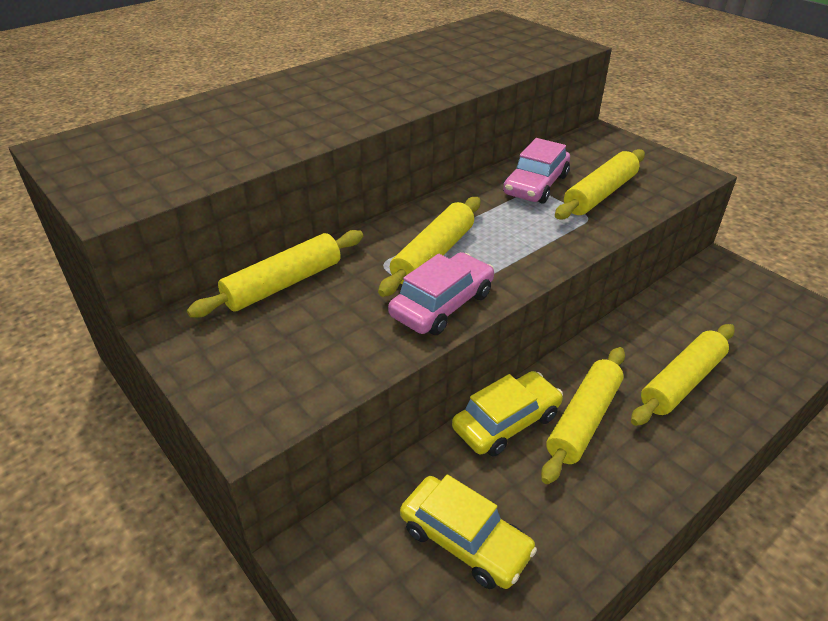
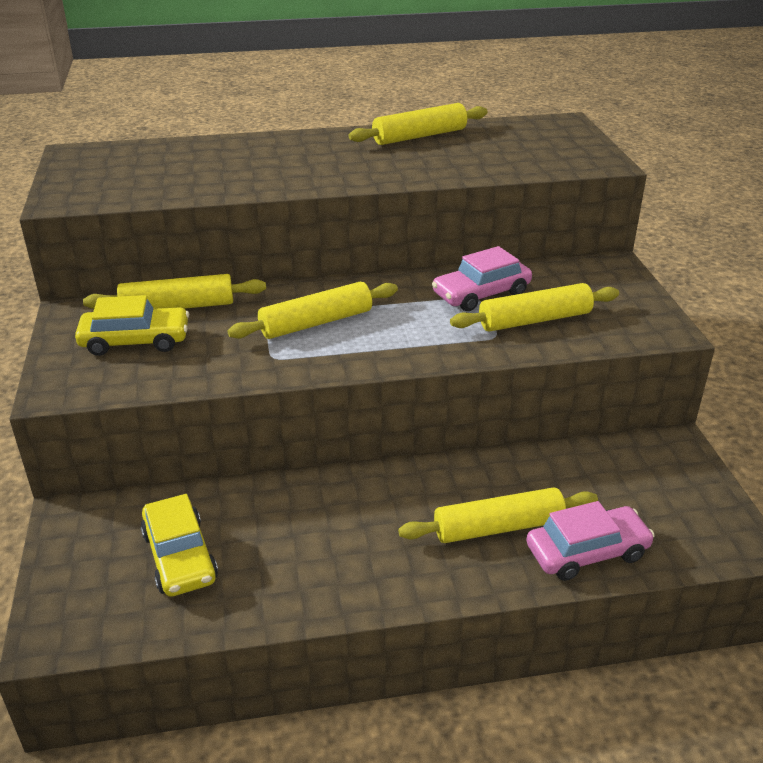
camera: 30 degrees right, 5 degrees down
(442, 304) = (278, 361): pink car -> pink car (587, 552)
(506, 422) = (301, 492): yellow car -> yellow car (135, 341)
(583, 420) = (369, 518): yellow rolling pin -> yellow rolling pin (419, 136)

